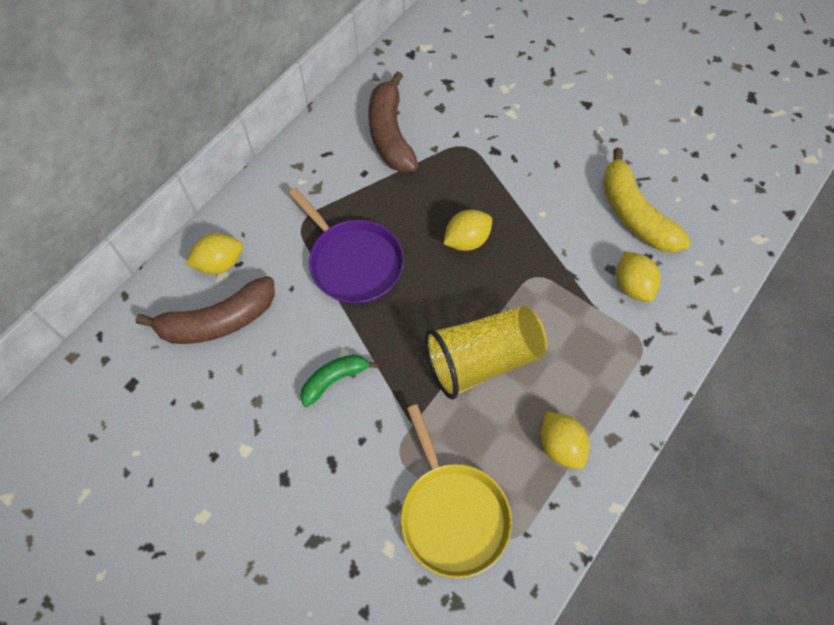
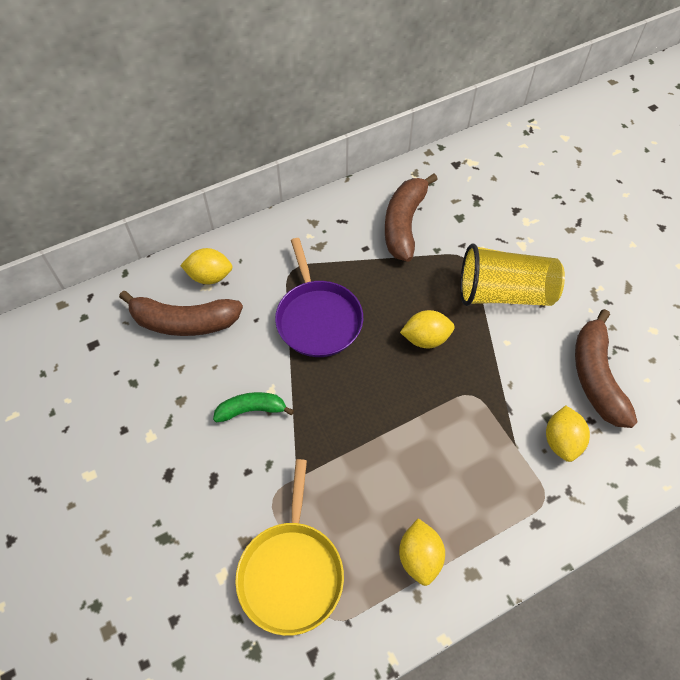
camera: 25 degrees right, 5 degrees down
(482, 360) = (387, 448): yellow cup -> yellow cup (504, 293)
(634, 214) = (596, 376): yellow banana -> brown banana

